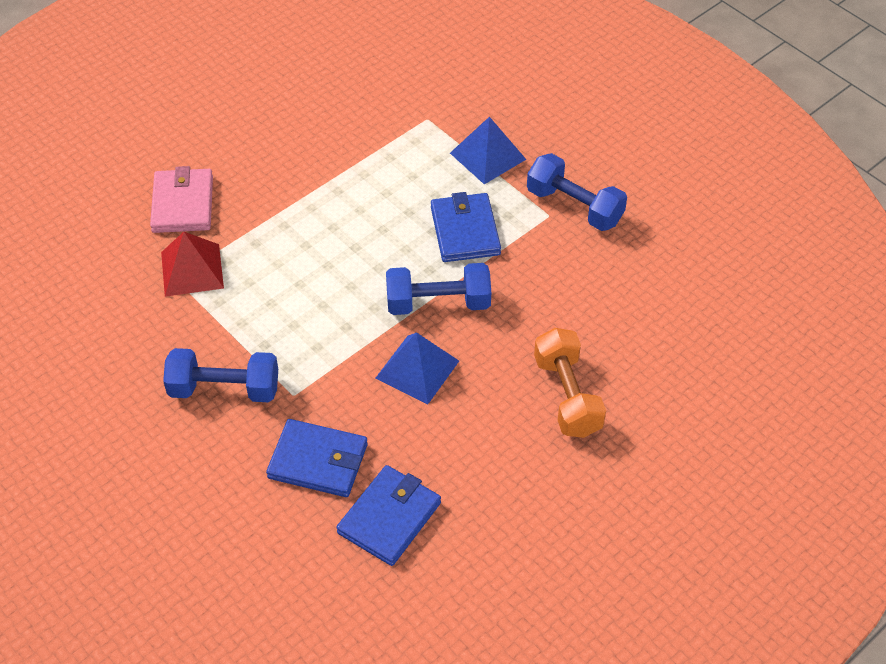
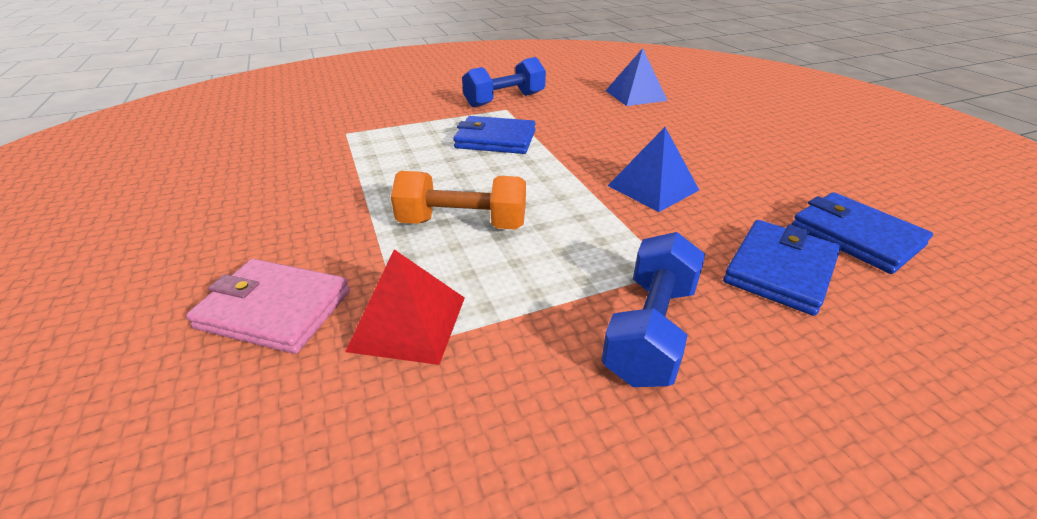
camera: 70 degrees left, 15 degrees down
(438, 303) = (573, 164): blue dumbbell -> none
(487, 156) = (420, 118): blue pyramid -> blue pyramid (635, 95)
(567, 396) = (698, 132): orange dumbbell -> orange dumbbell (462, 224)

